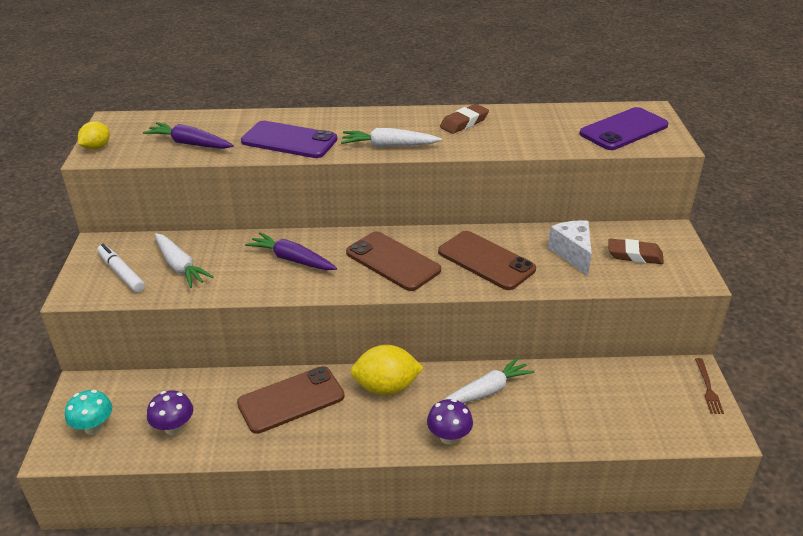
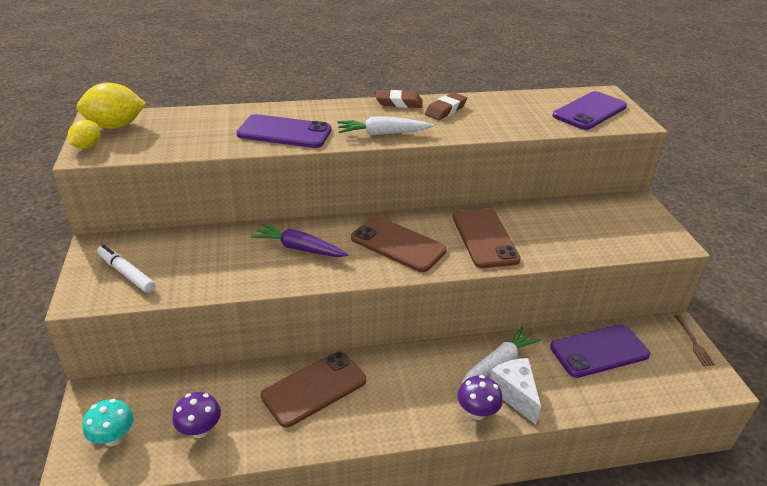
camera: 10 degrees left, 0 degrees up
(180, 266) = (187, 262): white carrot -> none
(190, 144) = (185, 139): purple carrot -> none
(386, 387) = (404, 367): yellow lemon -> yellow lemon (116, 126)
(486, 261) = (484, 238): brown phone -> brown phone turned 45 degrees clockwise
(572, 253) = (560, 227): white cheese -> white cheese (514, 394)
(598, 389) = (599, 351): none -> purple phone
(634, 255) = (615, 225): brown eraser -> brown eraser (399, 103)

